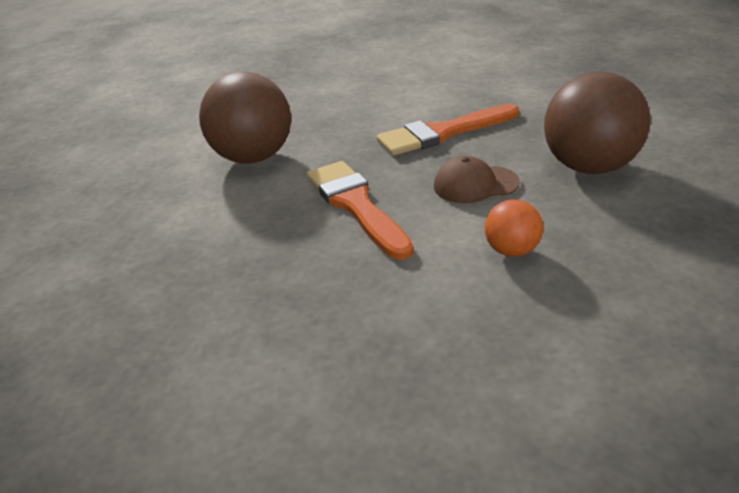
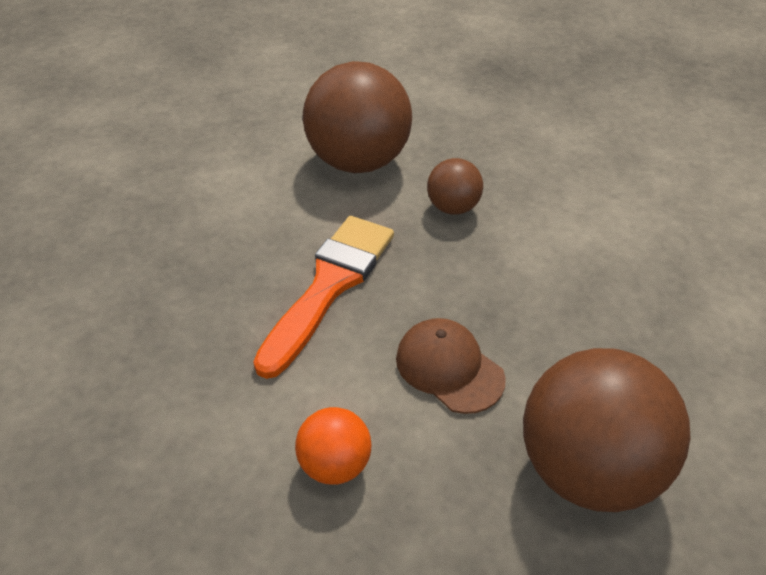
camera: 50 degrees right, 10 degrees up
(345, 139) = (453, 207): none -> brown ball
(443, 133) = (543, 282): orange brush -> none

